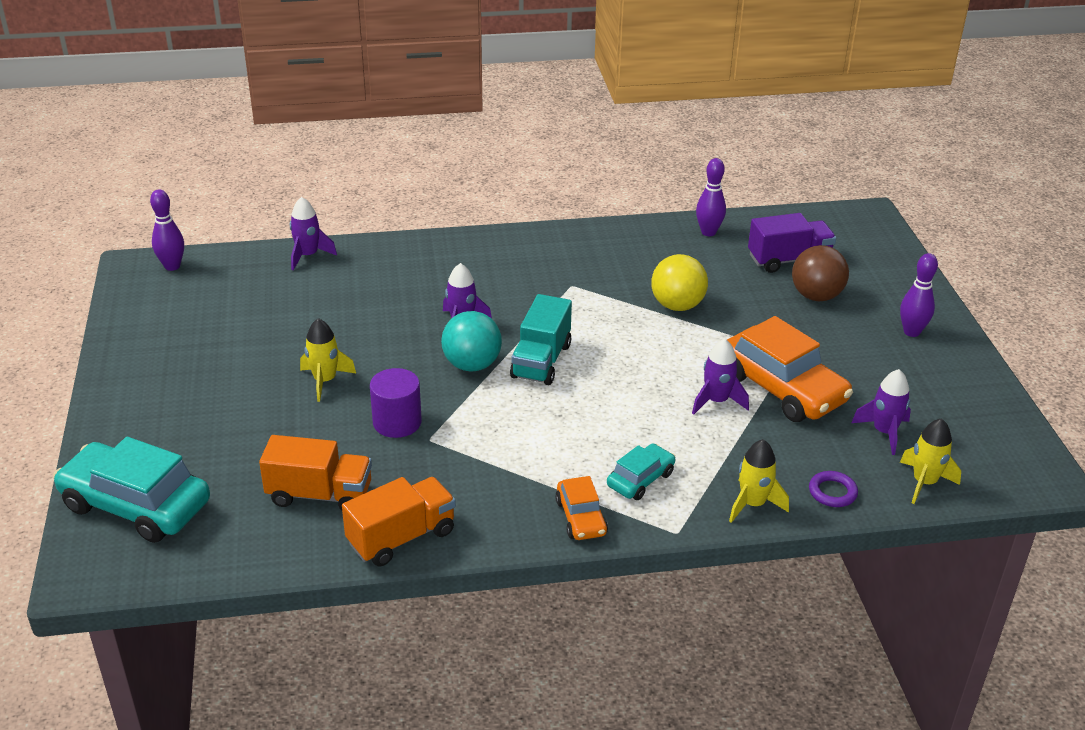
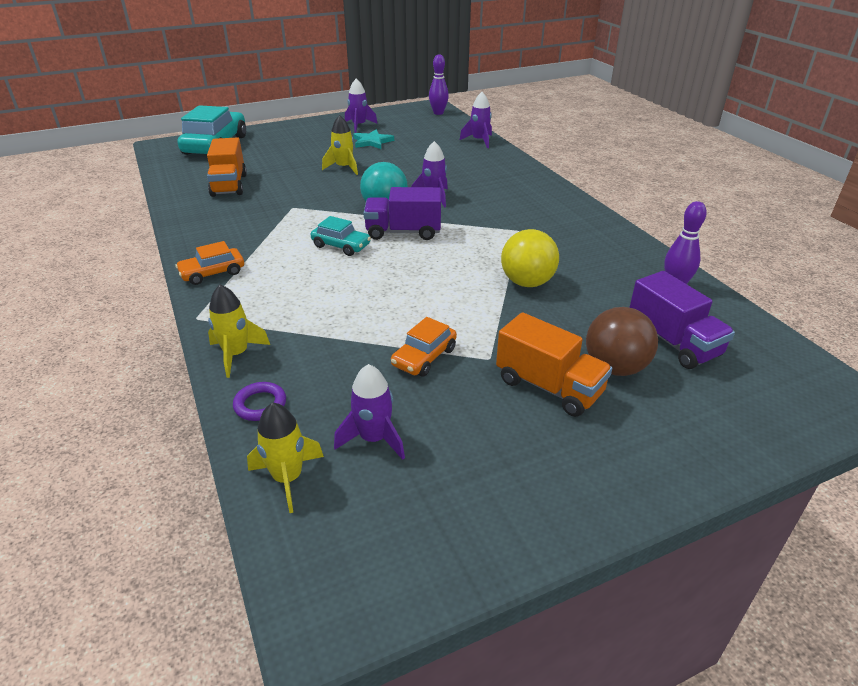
camera: 75 degrees right, 0 degrees up
(243, 343) = (372, 142): none -> turquoise star
(397, 422) = (308, 194): purple cylinder -> none
(401, 537) = (189, 214): orange truck -> orange truck (549, 387)
(541, 361) = (403, 232): turquoise truck -> purple truck
(640, 479) = (262, 293): turquoise car -> turquoise car (341, 246)
(716, 401) = (385, 319): purple rocket -> purple rocket (359, 126)
(782, 388) = (424, 357): orange car -> orange car, size x0.52
(911, 332) = (597, 454): purple bowling pin -> none

